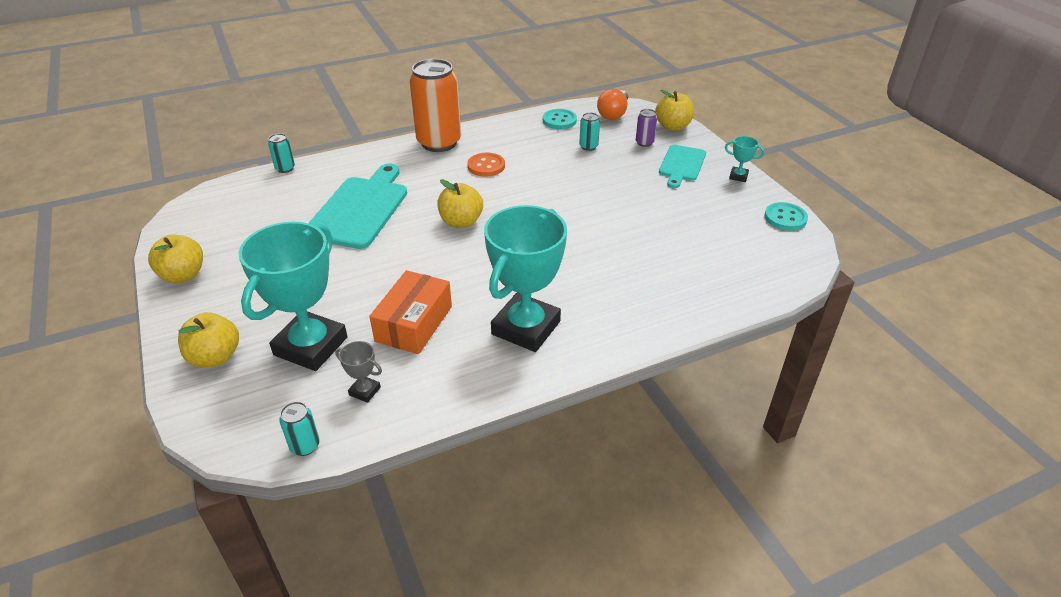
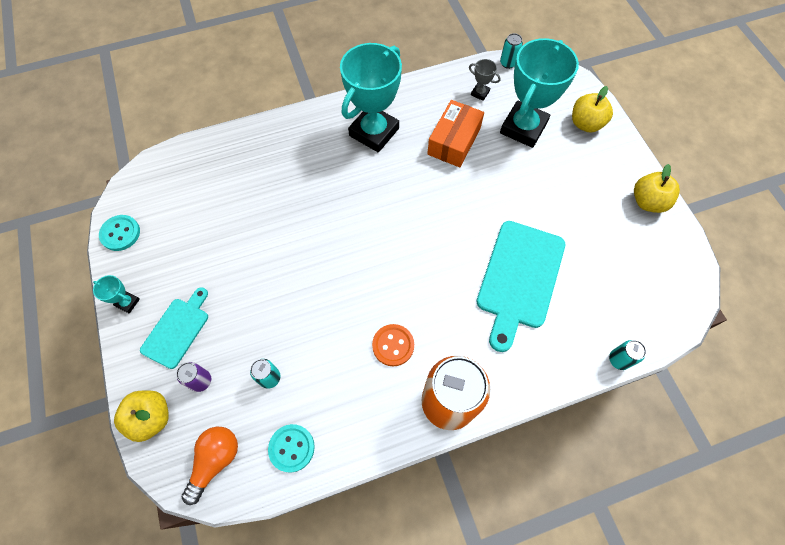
camera: 175 degrees left, 25 degrees up
(461, 222) = (420, 251): yellow apple -> none

